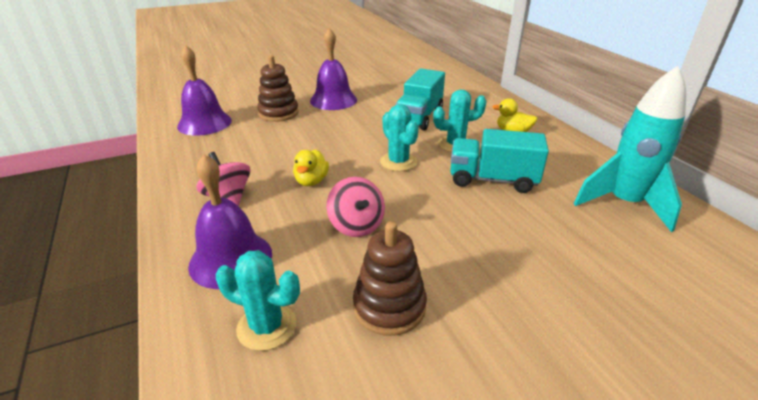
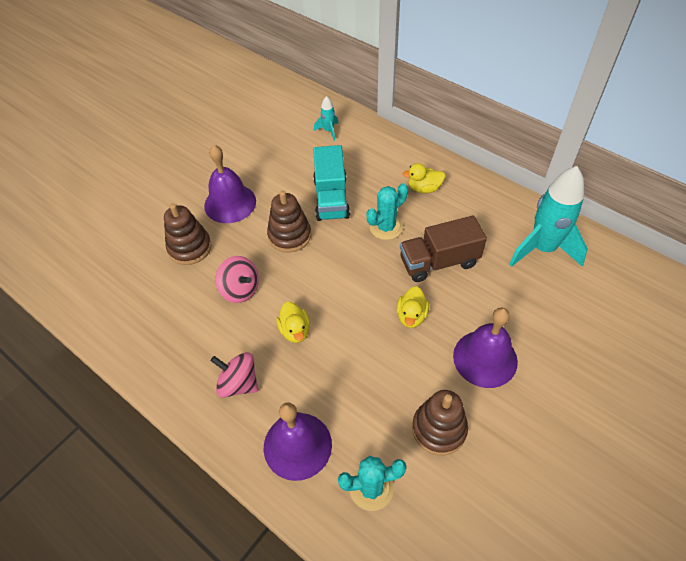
camera: 25 degrees left, 20 degrees up
(204, 123) = (125, 296): purple bell -> purple bell (485, 358)
(356, 225) = (367, 364): pink spinning top -> pink spinning top (240, 289)
(363, 127) = (289, 235): none -> brown stacking toy
(398, 162) = (352, 272): turquoise cactus -> none
(432, 207) = (411, 316): none -> yellow duck
(449, 84) = (328, 131): none -> turquoise rocket
(492, 180) = (439, 262): turquoise truck -> brown truck

